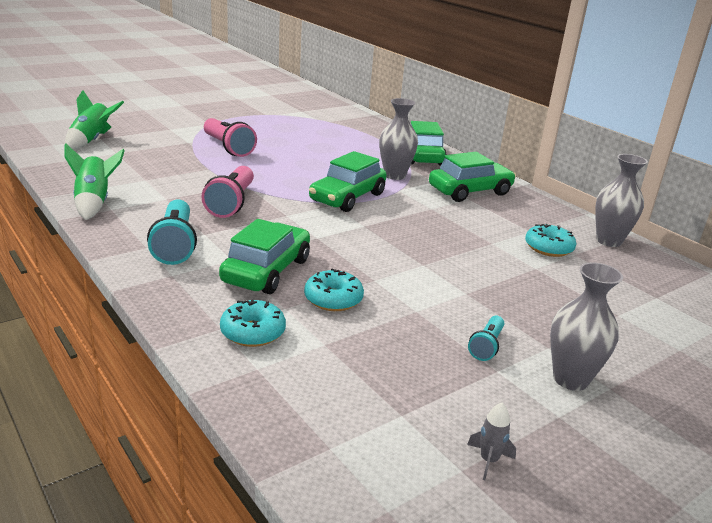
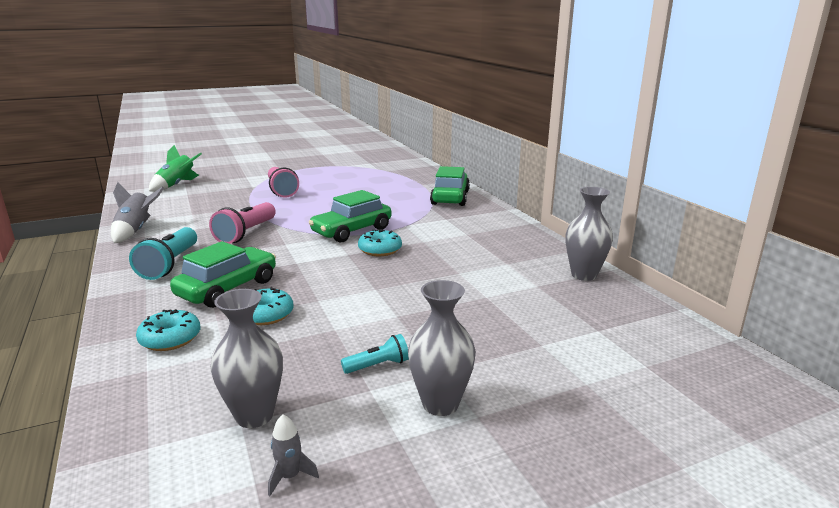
camera: 15 degrees right, 5 degrees down
(94, 202) = (136, 230): green rocket -> grey rocket
(394, 175) = (411, 214): grey vase -> grey vase (254, 415)
(470, 191) = (473, 228): green car -> none
(486, 346) = (378, 365): turquoise flashlight -> turquoise flashlight turned 150 degrees counterclockwise
(548, 248) = (514, 279): turquoise donut -> turquoise donut (380, 250)

